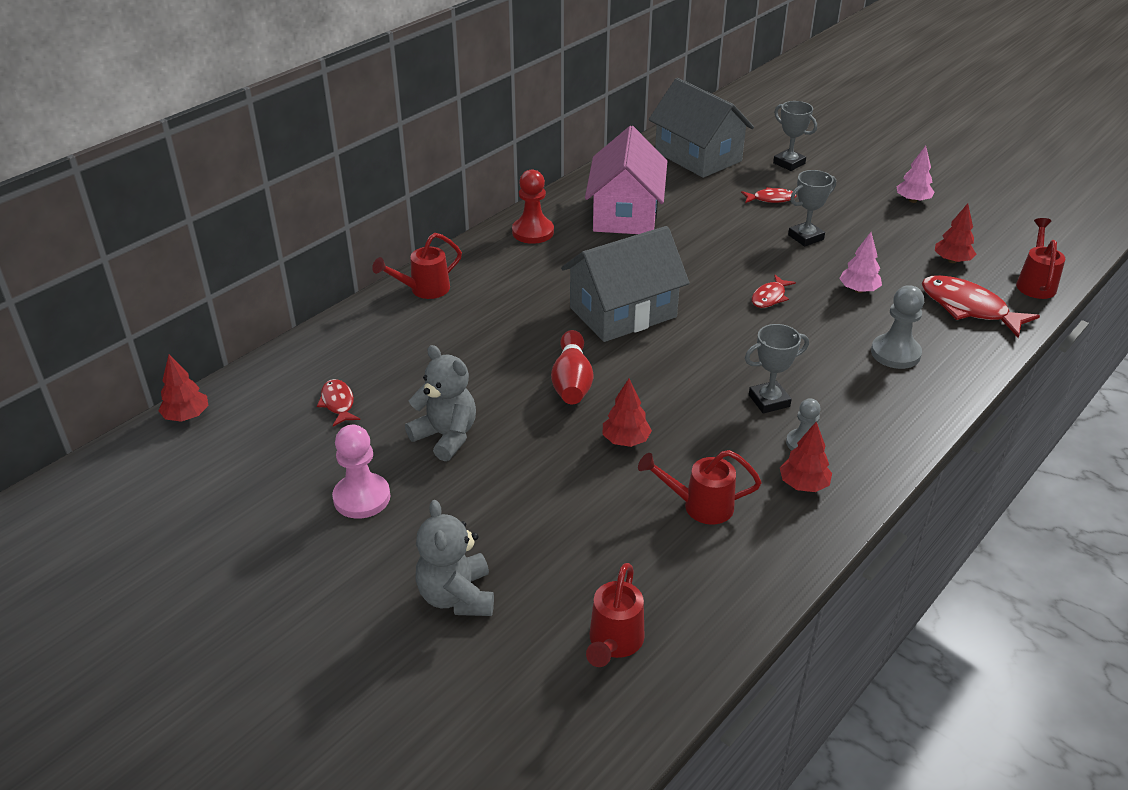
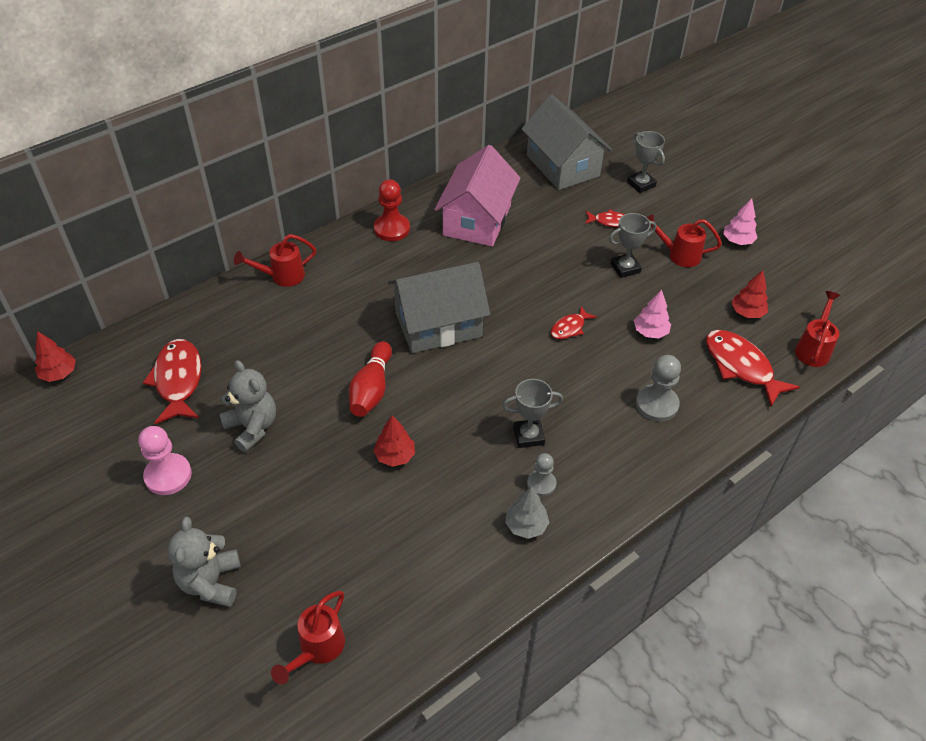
camera: 10 degrees right, 10 degrees up
(338, 403) = (178, 380): red fish -> red fish, size x1.85
(699, 506) = (432, 531): red watering can -> red watering can (678, 255)
(803, 484) = (526, 525): red tree -> grey tree

